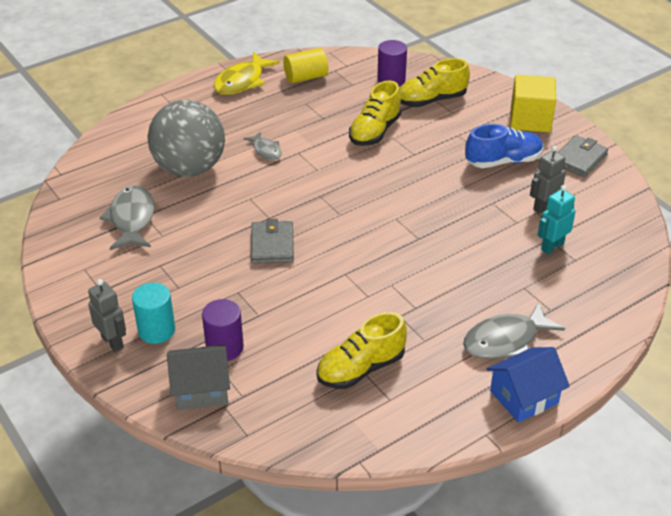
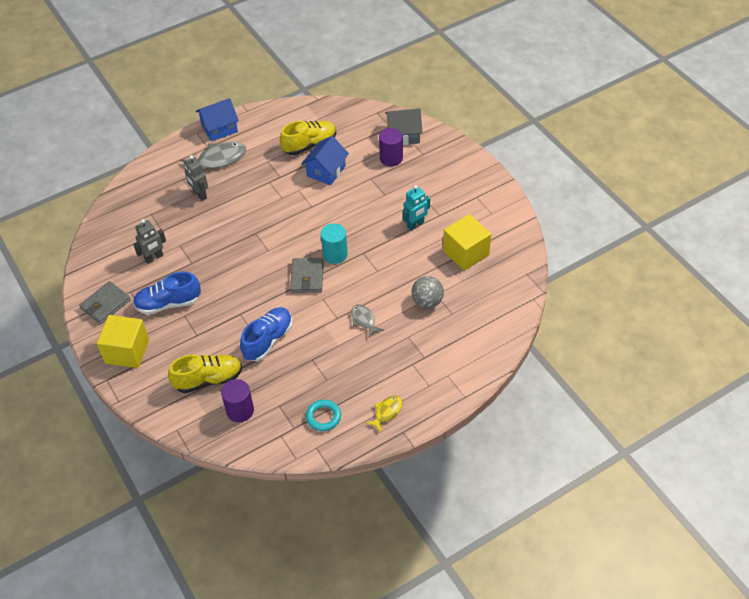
camera: 175 degrees left, 10 degrees up
(112, 342) = (461, 163): grey robot -> grey robot (199, 195)
(132, 219) = (466, 253): grey fish -> yellow cube
(156, 330) = (434, 169): turquoise cylinder -> turquoise cylinder (335, 254)
(189, 168) = (427, 302): grey ball -> grey ball, size x0.52
(242, 81) = (386, 412): yellow fish -> yellow fish, size x0.57
(272, 245) = (360, 229): grey wallet -> grey wallet (307, 277)
(306, 77) = (323, 417): yellow cylinder -> turquoise ring
(328, 325) = (326, 171): none -> blue house
(375, 131) = (268, 340): yellow shoe -> blue shoe
(552, 246) = (162, 224): turquoise robot -> turquoise robot (415, 225)

